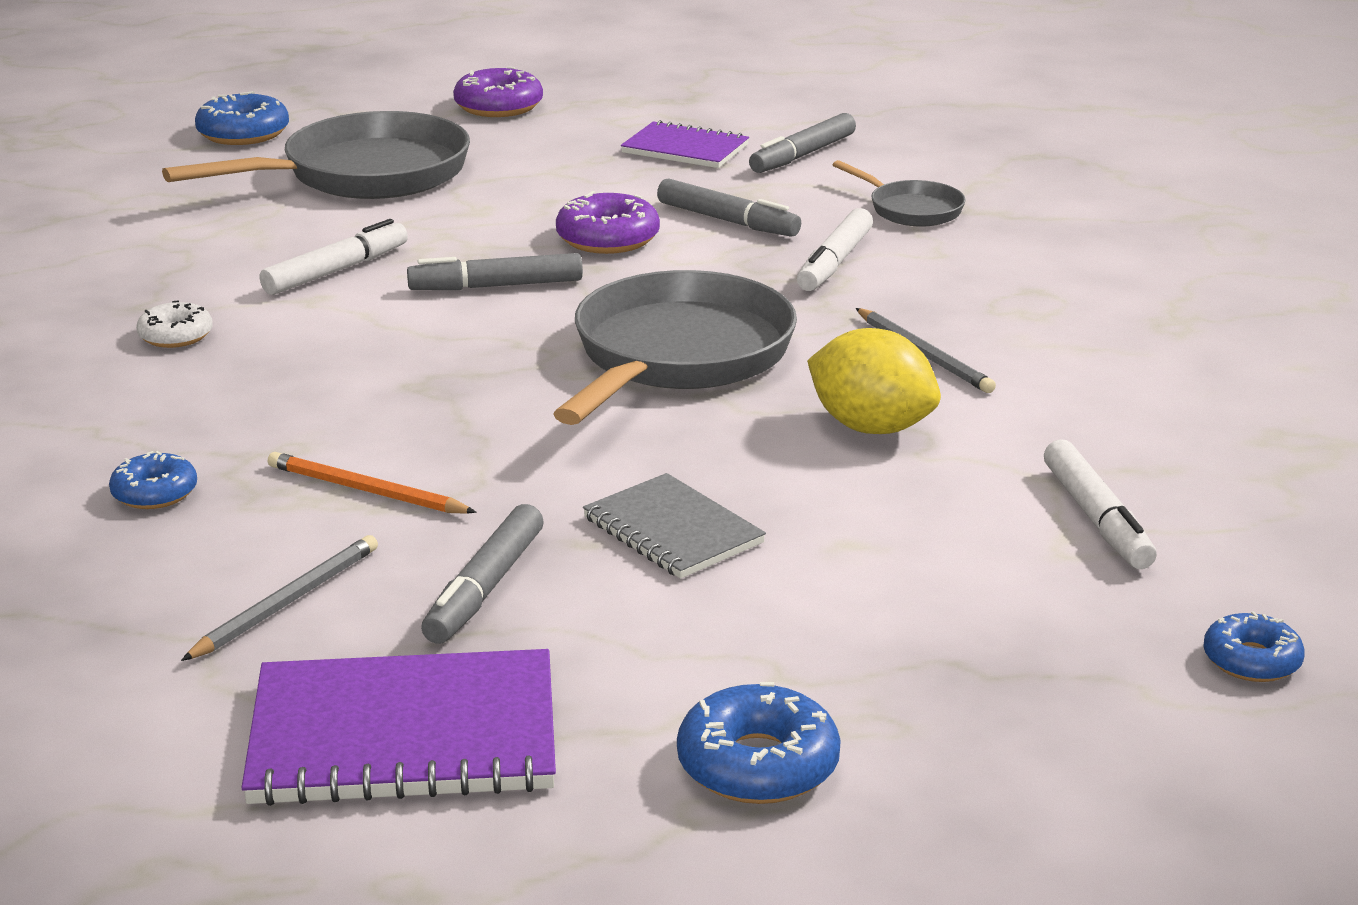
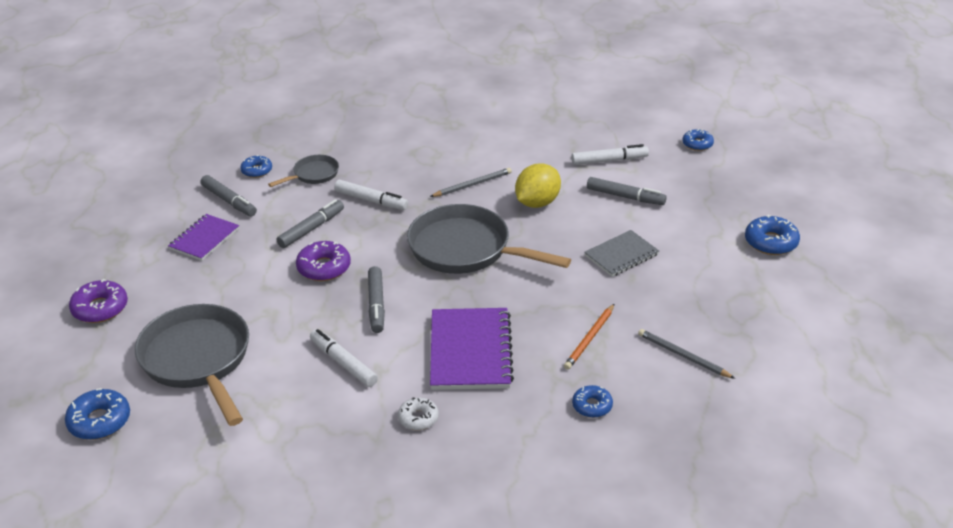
camera: 85 degrees left, 10 degrees up
(404, 735) = (769, 320): purple notebook -> purple notebook (470, 351)
(485, 588) = (668, 303): grey marker -> grey marker (625, 197)
(908, 166) = (257, 171): none -> blue donut

